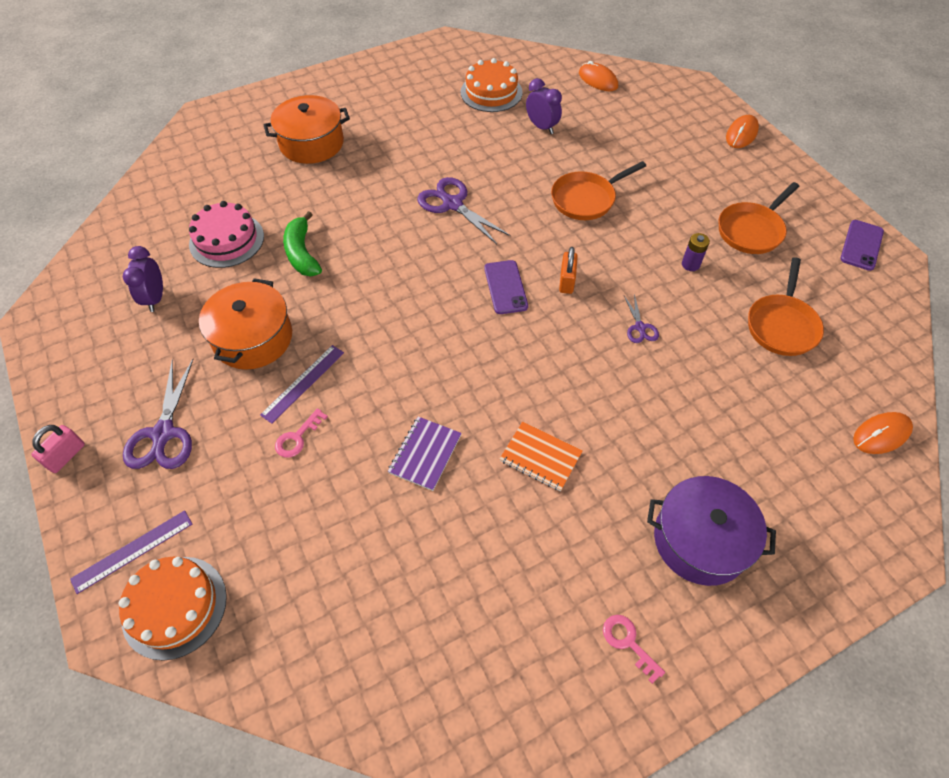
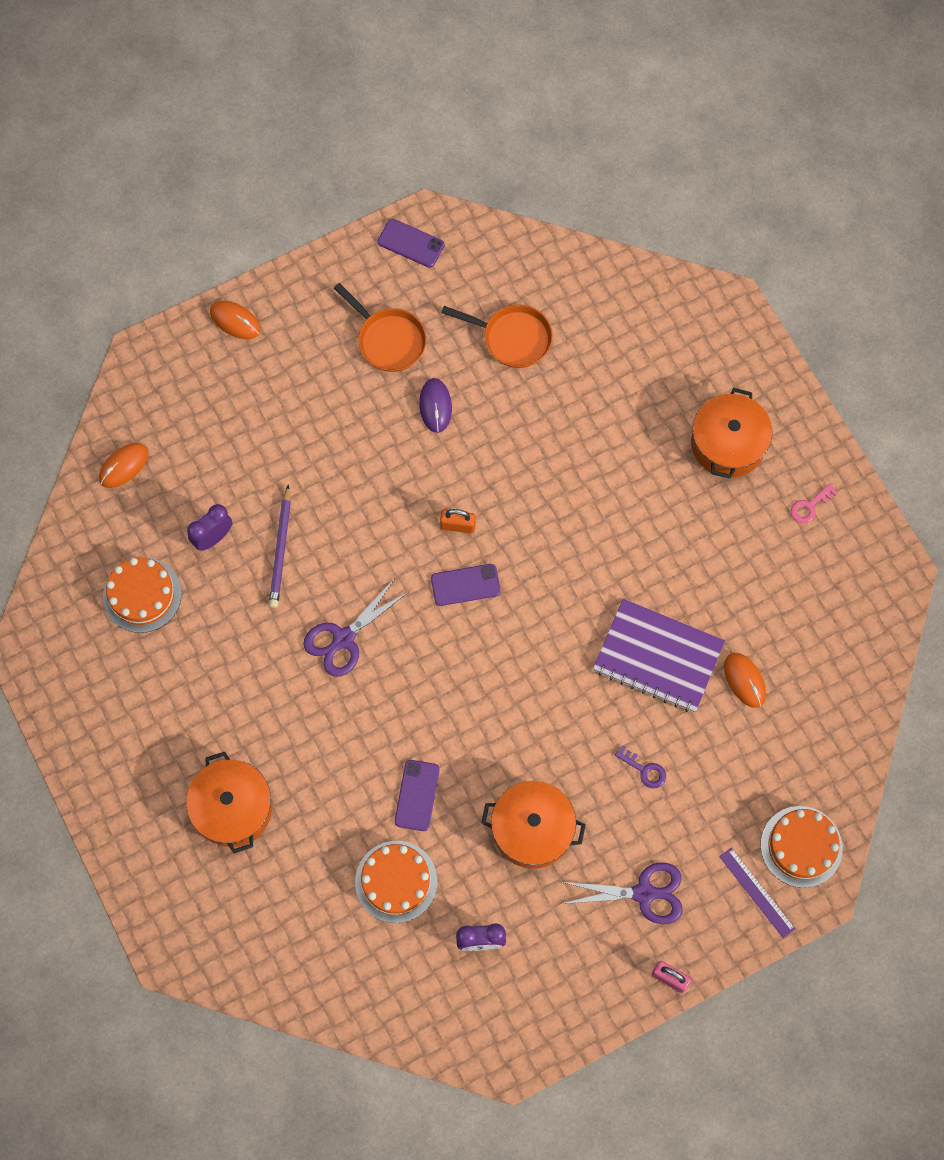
camera: 90 degrees left, 15 degrees up
(226, 240) = (396, 881): pink cake -> orange cake
(297, 437) = (644, 770): pink key -> purple key
(302, 253) = (417, 795): green banana -> purple phone
(303, 383) = (585, 772): purple ruler -> none
(425, 454) = (658, 657): purple notebook -> purple notebook, size x1.84
(534, 165) = (280, 549): none -> purple pencil
(540, 457) = (658, 560): orange notebook -> none
(586, 199) = (338, 497): orange pan -> none
(640, 327) = (516, 463): purple scissors -> none
(690, 264) = (435, 406): purple battery -> purple mouse
(700, 540) = (728, 443): purple pot -> orange pot
(881, 434) = (628, 286): orange mouse -> orange mouse (744, 680)

